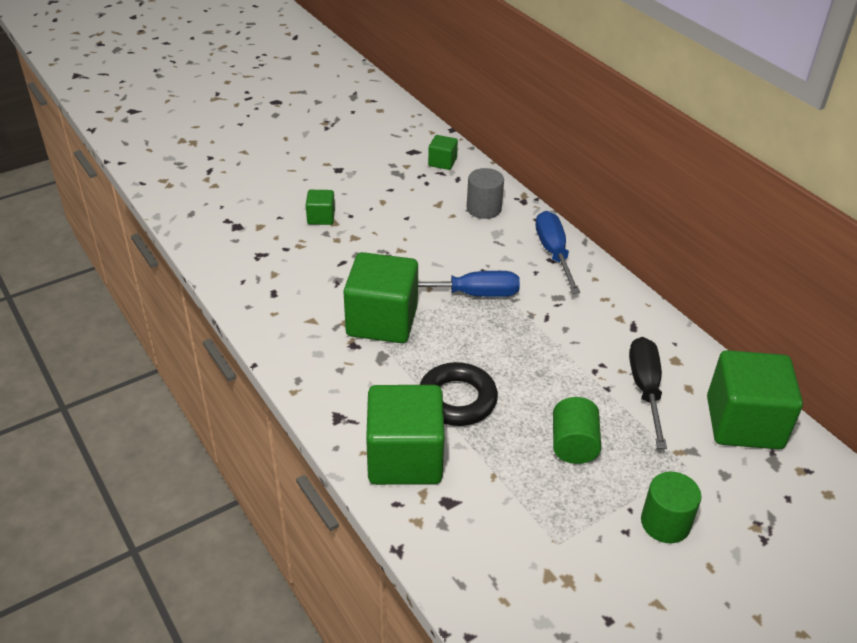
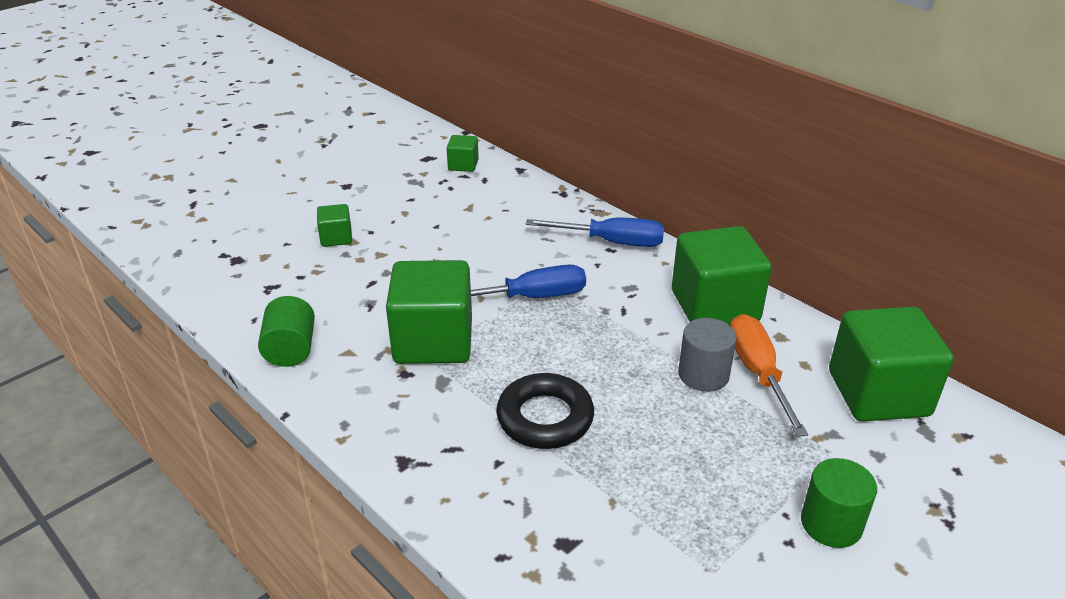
camera: 10 degrees left, 5 degrees down
(405, 458) = (498, 498): green cube -> green cube (715, 306)
(483, 208) = (521, 206): grey cylinder -> grey cylinder (703, 375)
(553, 253) = (611, 242): blue screwdriver -> blue screwdriver turned 120 degrees clockwise
(573, 445) = (696, 449): green cylinder -> green cylinder (291, 349)
(645, 389) = (758, 373): black screwdriver -> orange screwdriver

